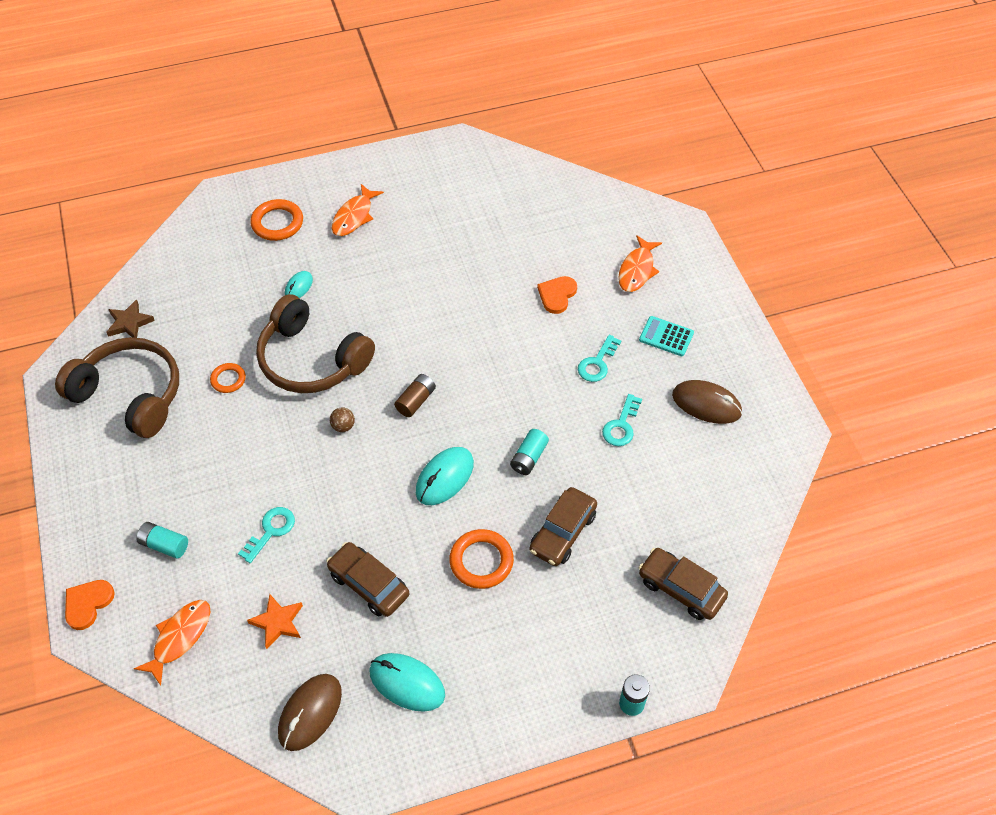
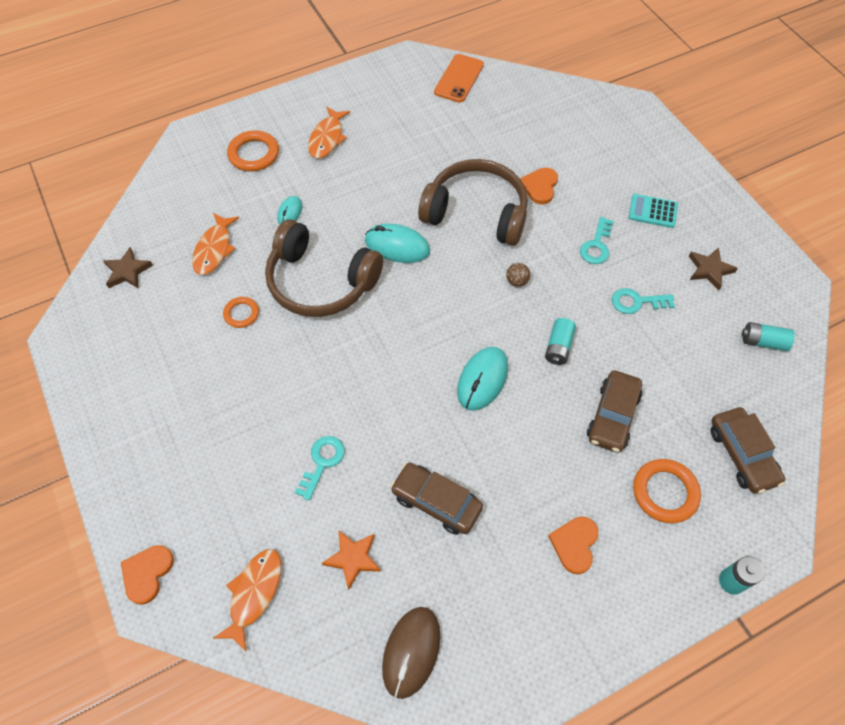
camera: 10 degrees left, 5 degrees up
(130, 395) = (144, 344): brown headphones -> brown headphones (476, 212)
(164, 545) = (215, 495): turquoise battery -> turquoise battery (763, 342)
(343, 426) = (368, 343): brown ball -> brown ball (516, 281)
(407, 683) = (502, 601): turquoise mouse -> turquoise mouse (397, 246)
(416, 401) = (433, 307): brown battery -> none
(481, 561) = (542, 459): orange ring -> orange ring (665, 492)
(490, 644) = (574, 544): none -> orange heart
(505, 171) = (459, 78): none -> orange phone
(621, 425) = (637, 302): turquoise key -> turquoise key turned 75 degrees clockwise
(637, 270) = (607, 153): orange fish -> orange fish (214, 249)
(681, 589) = (742, 454): brown car -> brown car turned 135 degrees counterclockwise
(706, 404) = (709, 270): brown mouse -> brown star

